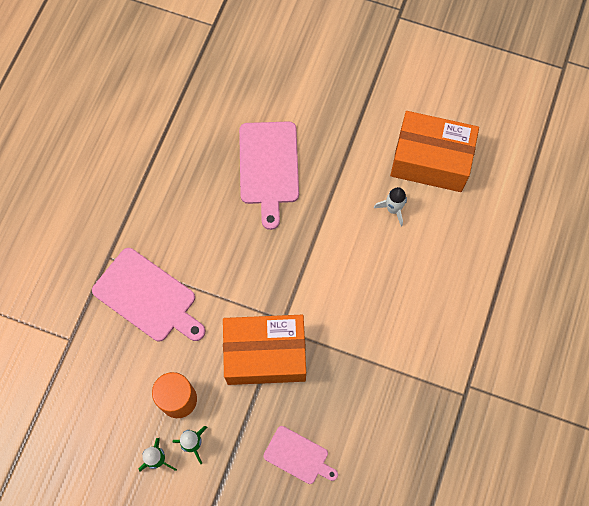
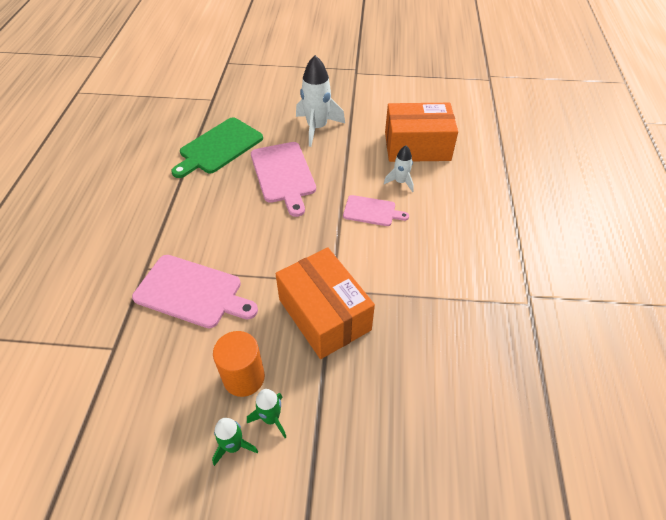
camera: 15 degrees left, 20 degrees down
(207, 108) = (219, 147): none -> green cutting board
(265, 354) = (324, 314): orange box -> orange box turned 75 degrees clockwise
(298, 456) = (390, 401): pink cutting board -> pink cutting board (372, 211)
(324, 103) = (317, 128): none -> white rocket

